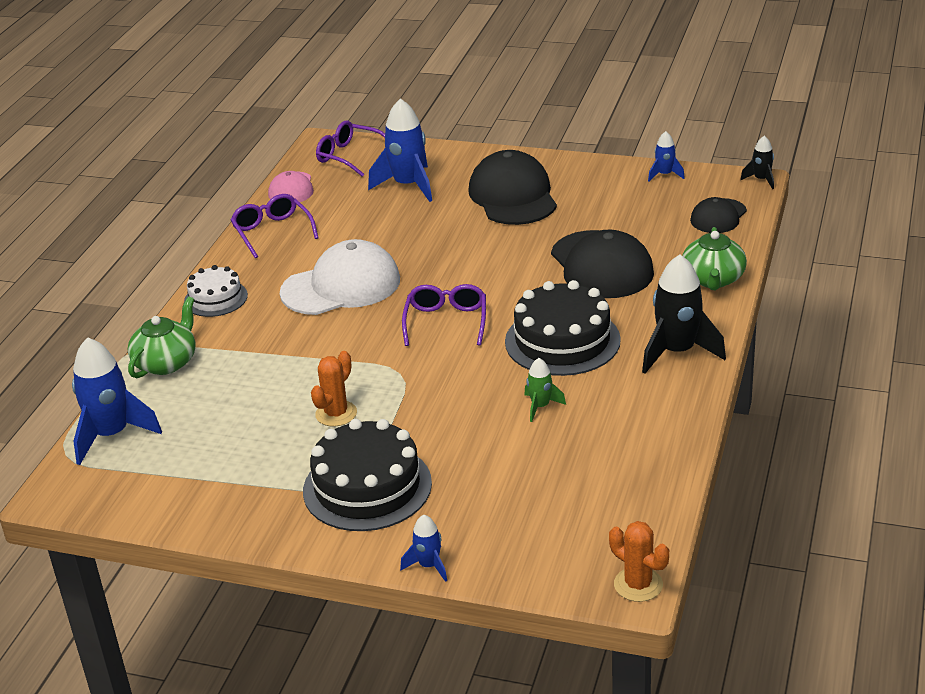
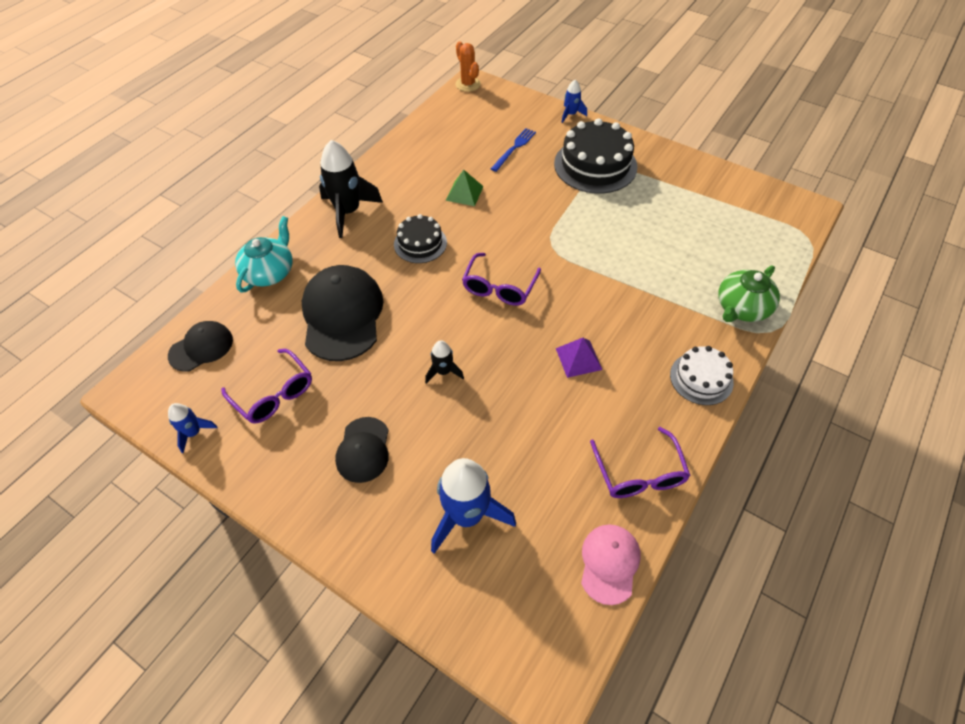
camera: 165 degrees left, 20 degrees up
(112, 435) = (776, 246): blue rocket -> none
(336, 414) = (606, 222): orange cactus -> none
(341, 286) = (578, 359): white cap -> purple pyramid
(349, 156) = (521, 622): purple glasses -> purple glasses (274, 394)
(500, 484) = (514, 148): none -> blue fork
(513, 196) = (363, 450): black cap -> black cap, size x0.56
(540, 406) = (464, 193): green rocket -> green pyramid
(562, 341) = (420, 243): black cake -> black cake, size x0.59
(713, 279) = (270, 272): green teapot -> turquoise teapot
(761, 180) = (117, 390): black rocket -> black rocket (443, 371)

